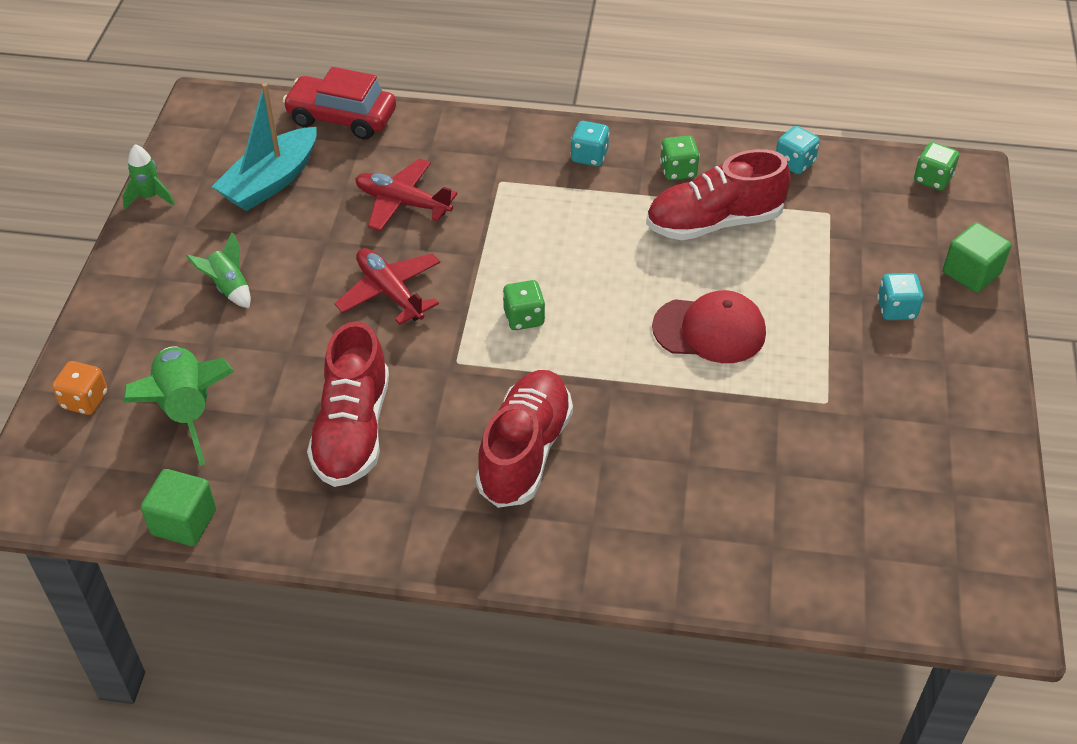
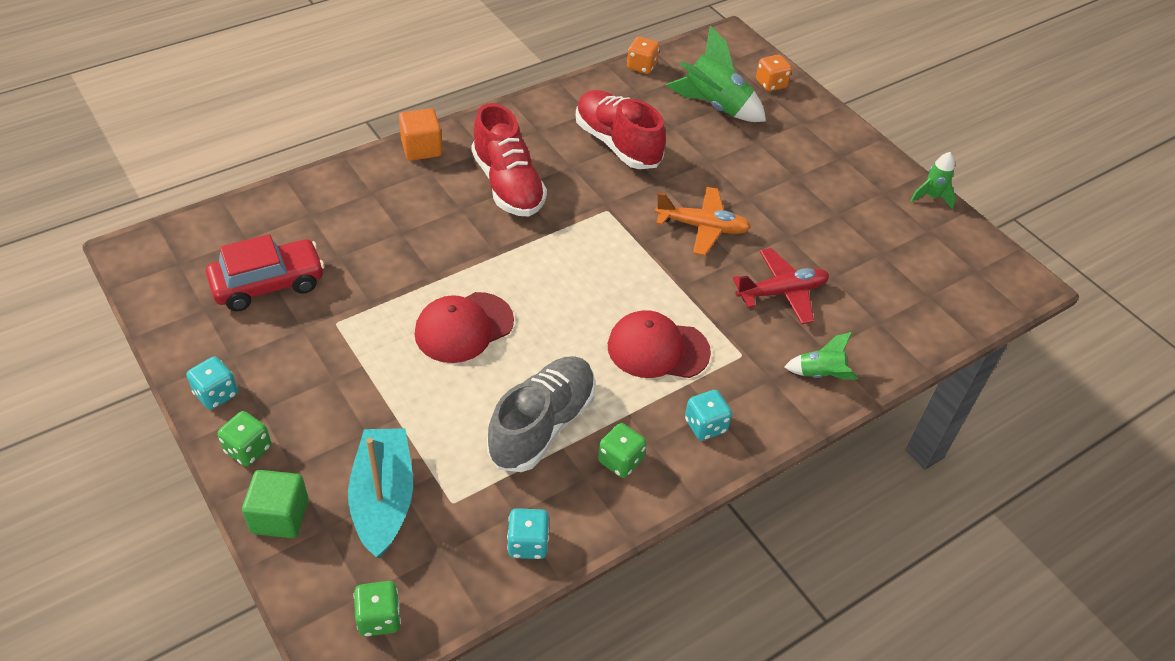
camera: 135 degrees right, 0 degrees up
(184, 522) = (641, 66): green cube -> orange dice
(229, 288) = (796, 174): green rocket -> green rocket (820, 374)
(271, 182) = (884, 253): turquoise boat -> turquoise boat (383, 499)
(342, 118) = (922, 334): red car -> red car (268, 284)
(390, 292) = (702, 227): red plane -> orange plane
(524, 318) = (599, 261): green dice -> green dice (248, 449)
(561, 222) = (657, 349): none -> red cap
(574, 563) = (421, 148): none -> orange cube
(714, 222) = (542, 425): red shoe -> grey shoe
(896, 309) = (328, 434): turquoise dice -> turquoise dice (216, 394)

